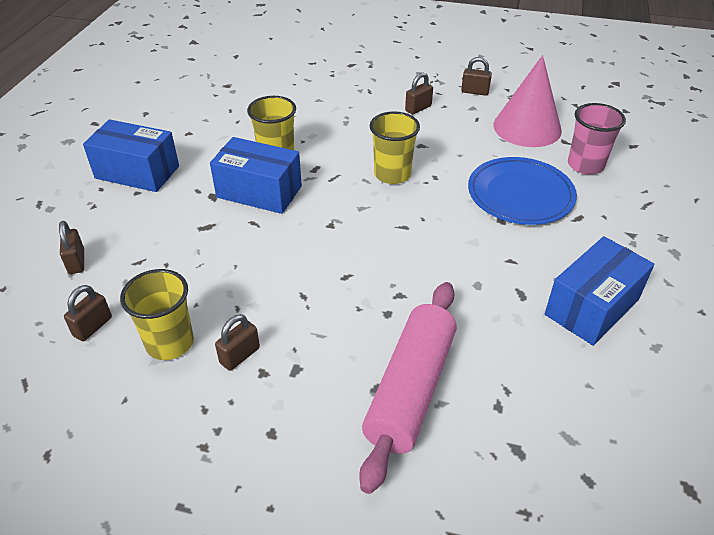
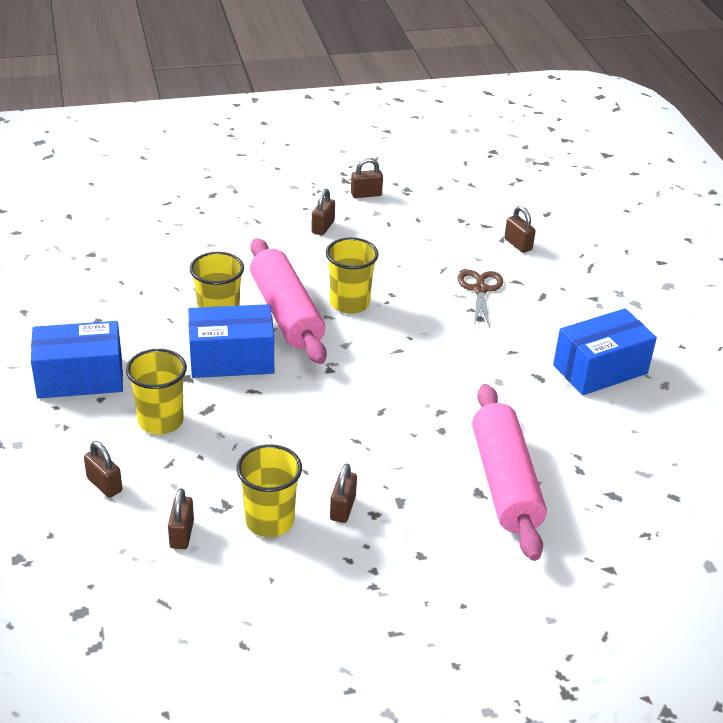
camera: 30 degrees left, 5 degrees down
(162, 224) = (160, 421): none -> yellow cup
(333, 168) = (286, 313): none -> pink rolling pin
(520, 195) = (480, 289): blue plate -> brown scissors
(527, 127) = (442, 220): pink cone -> none
(585, 165) = (518, 244): pink cup -> brown padlock
(592, 307) = (600, 369): blue box -> blue box turned 45 degrees clockwise

